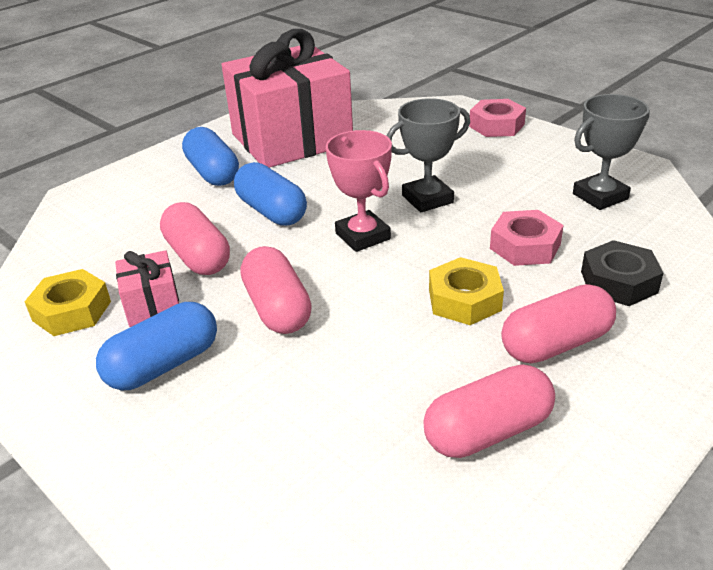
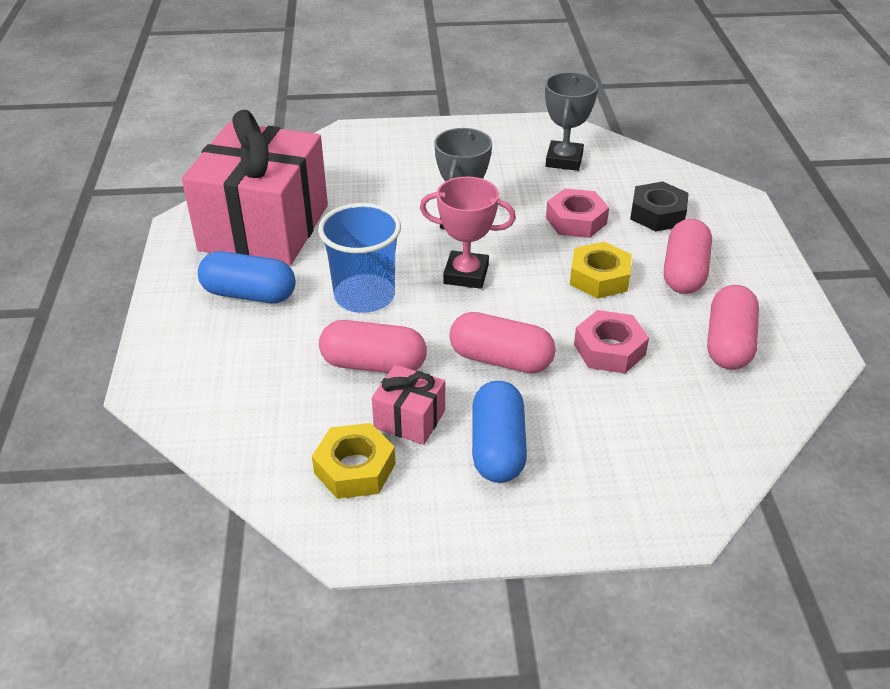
camera: 50 degrees left, 5 degrees up
(272, 211) = (364, 296): blue capsule -> blue cup
(496, 125) = (412, 136): pink nut -> pink nut (609, 349)

